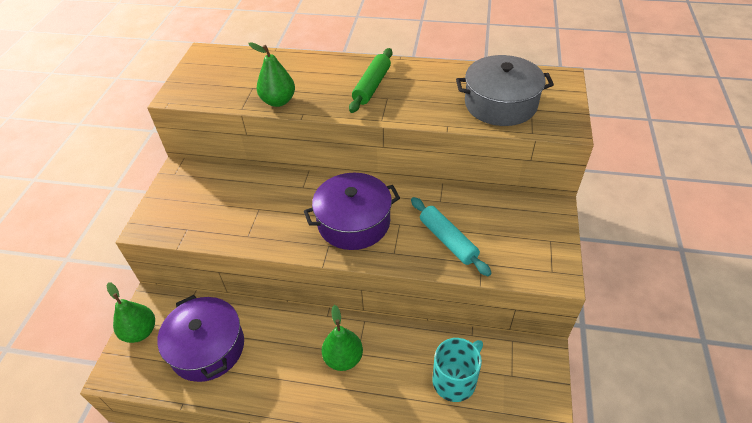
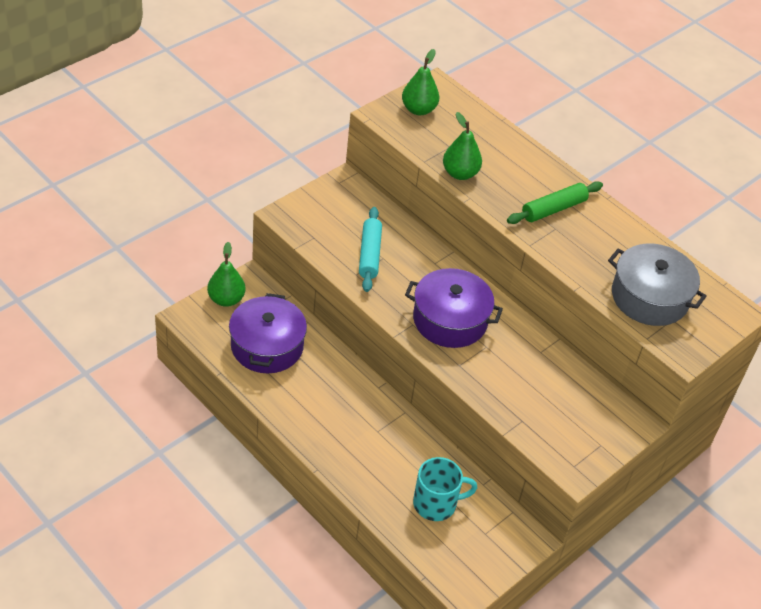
camera: 30 degrees right, 0 degrees up
(343, 358) = (363, 426): green pear -> green pear (418, 109)
(448, 240) = (513, 386): turquoise rolling pin -> turquoise rolling pin (369, 254)

